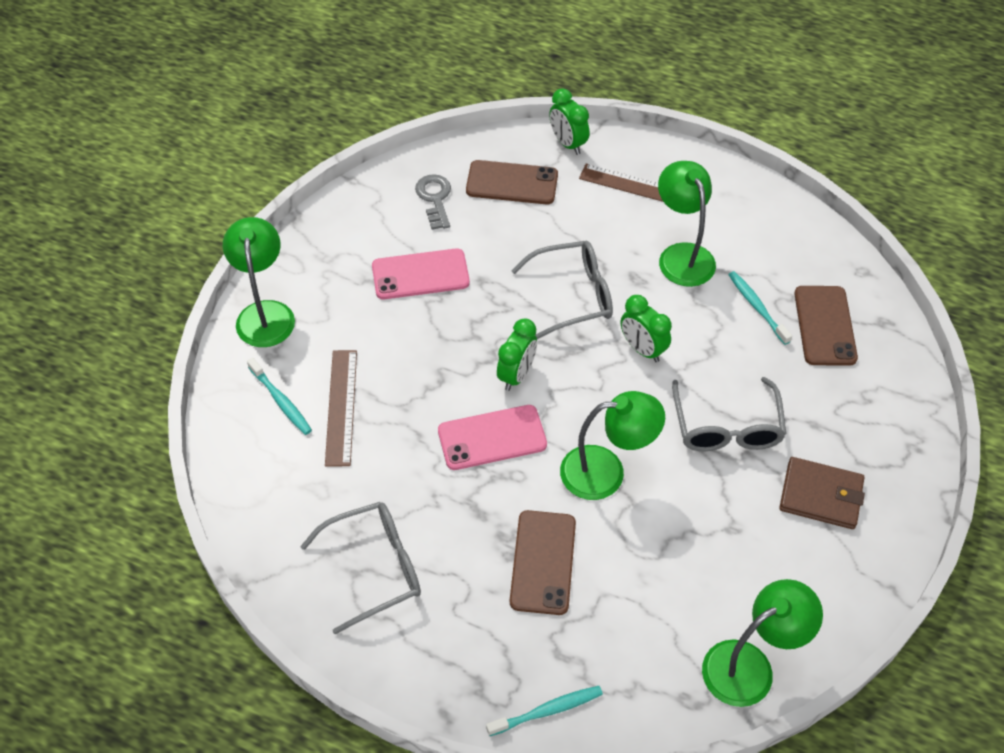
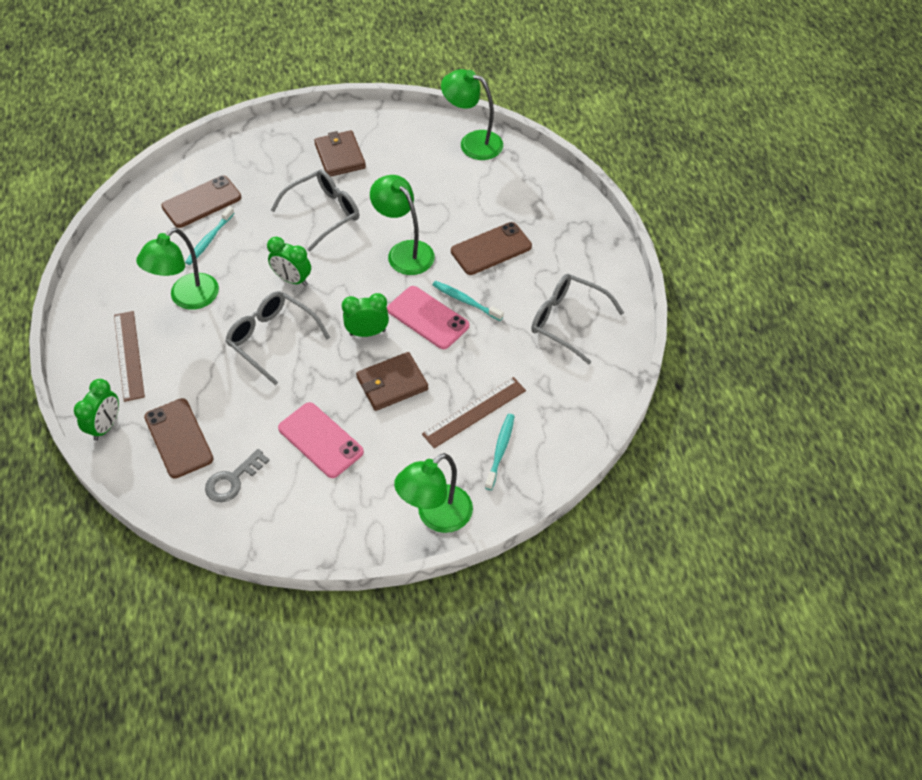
camera: 125 degrees left, 0 degrees up
(435, 360) = (392, 383): none -> brown wallet
(547, 710) = (573, 204): turquoise toothbrush -> turquoise toothbrush (465, 301)
(642, 349) = (292, 279): green clock -> green clock turned 105 degrees clockwise

